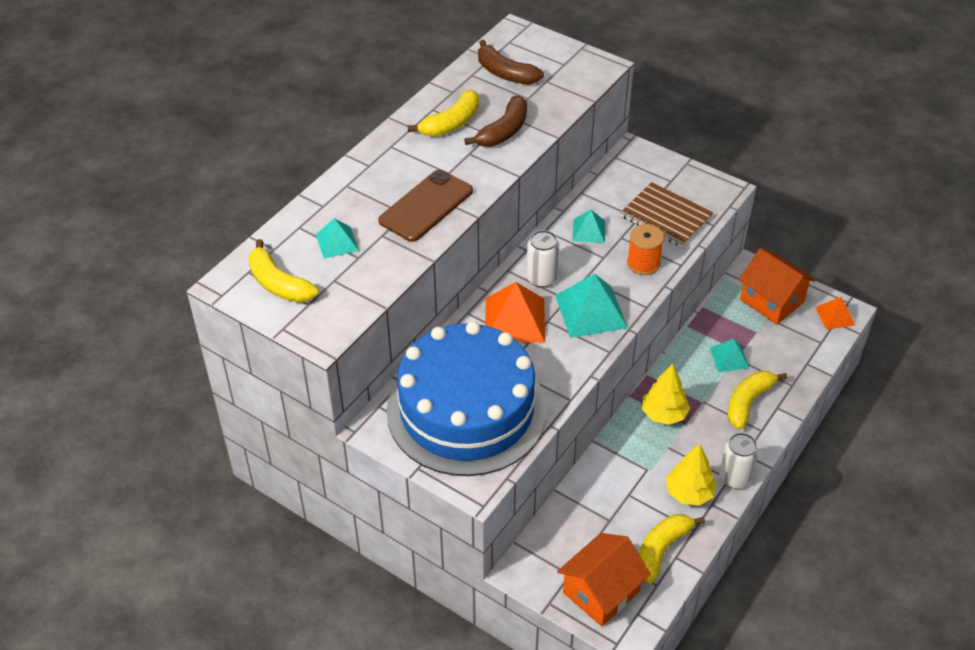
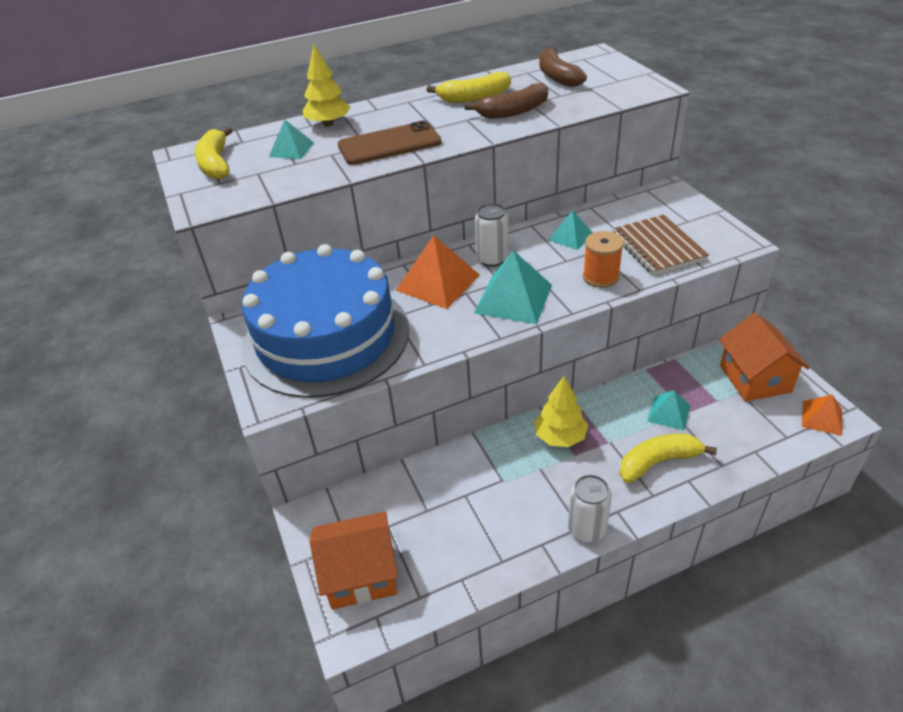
camera: 35 degrees right, 5 degrees down
(661, 550) = (452, 564): yellow banana -> none
(689, 493) = (526, 521): yellow tree -> yellow tree (328, 124)

